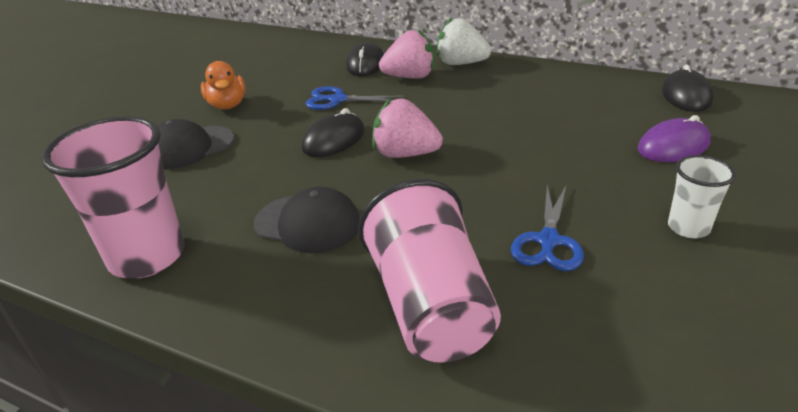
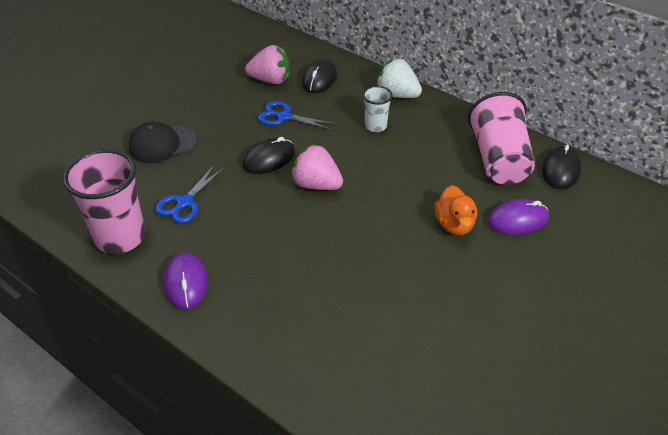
camera: 10 degrees right, 10 degrees up
(227, 105) = (199, 105): orange duck -> orange duck (454, 224)
(261, 295) = (186, 283): none -> purple mouse
(308, 223) = (229, 233): black cap -> none
(410, 77) = (349, 102): pink strawberry -> pink strawberry (270, 80)
(430, 306) = (287, 314): pink cup -> pink cup (498, 159)
(548, 241) = (383, 283): blue scissors -> blue scissors (185, 202)
(688, 227) = (483, 293): white cup -> white cup (375, 126)

